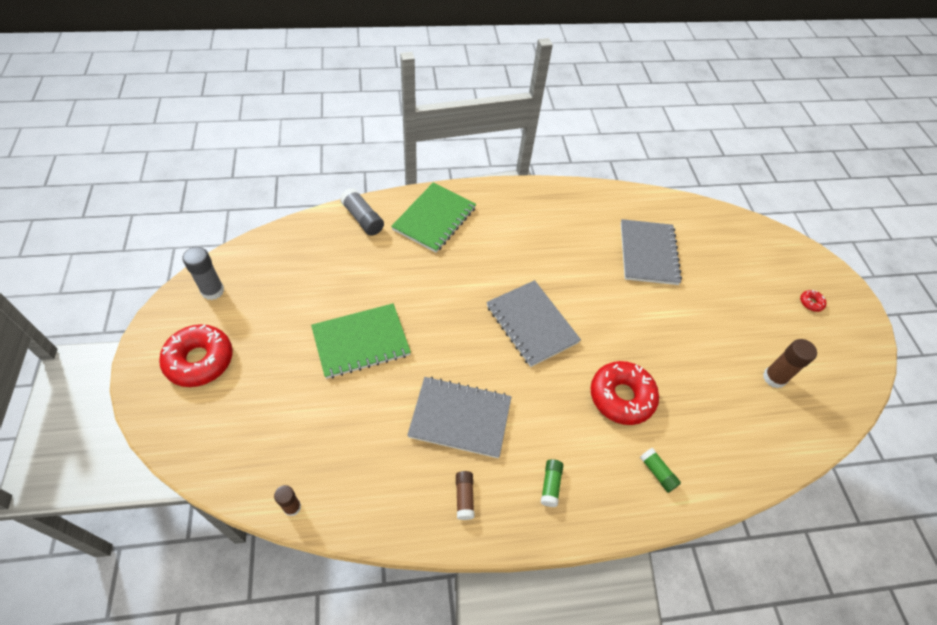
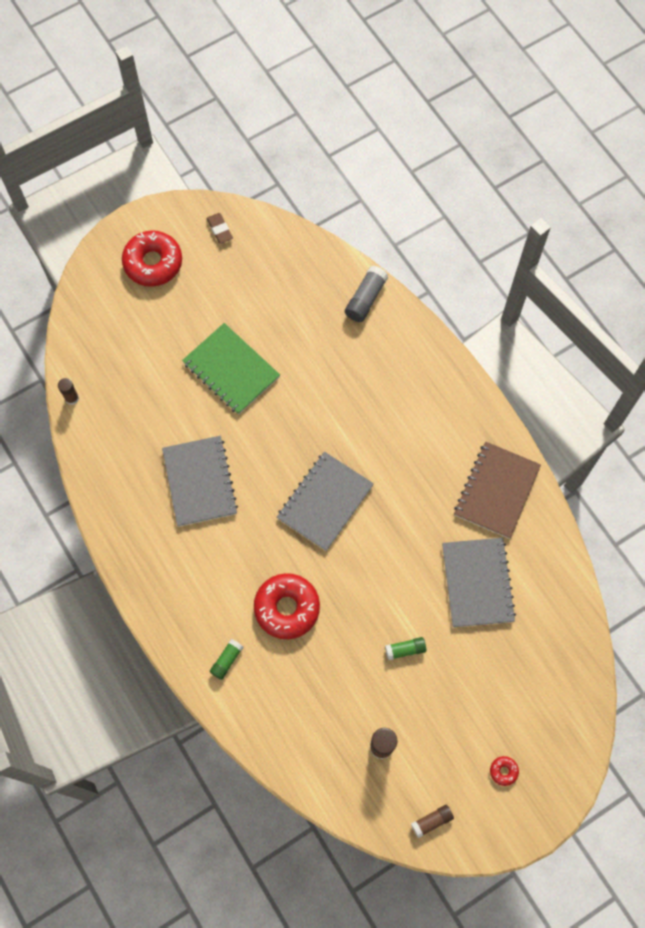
camera: 70 degrees right, 15 degrees up
(212, 291) = (219, 229): grey glue stick -> brown eraser
(434, 219) = (403, 361): green notebook -> none
(464, 497) = (134, 515): brown glue stick -> brown glue stick (432, 821)
(550, 485) = (175, 576): green glue stick -> green glue stick (405, 650)
(576, 210) = (496, 491): none -> brown notebook
(648, 253) = (477, 583): grey notebook -> grey notebook turned 75 degrees counterclockwise

